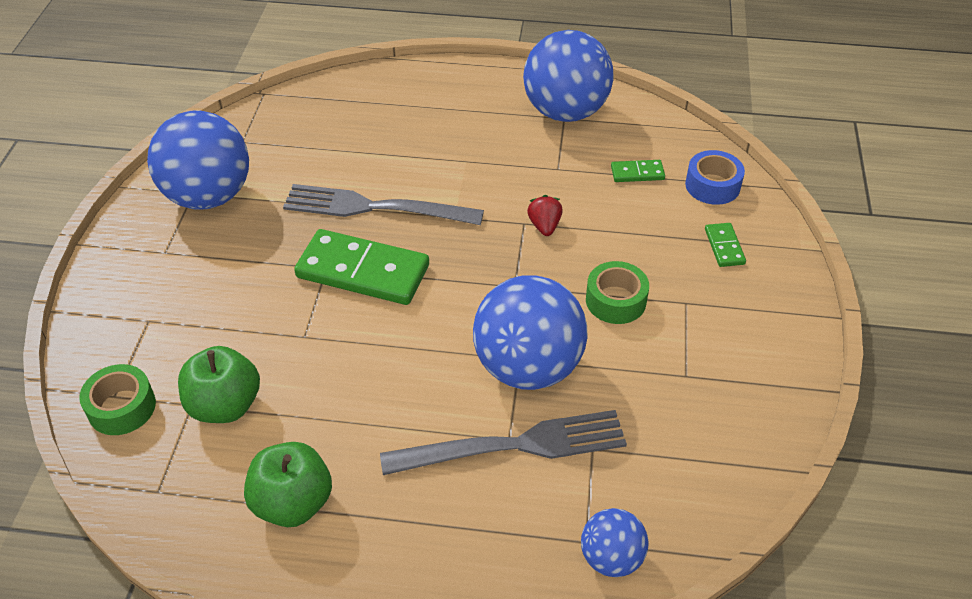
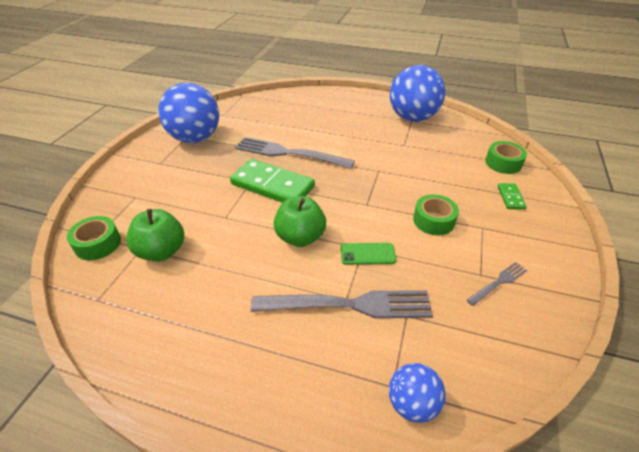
camera: 10 degrees right, 5 degrees down
(293, 503) = (183, 322): green apple -> green apple (300, 237)
(528, 367) = (367, 254): blue ball -> green phone
(544, 226) = (391, 173): red strawberry -> none
(637, 173) = (454, 152): green domino -> none
(710, 384) = (498, 282): none -> grey fork
(712, 185) = (503, 163): blue tape -> green tape

